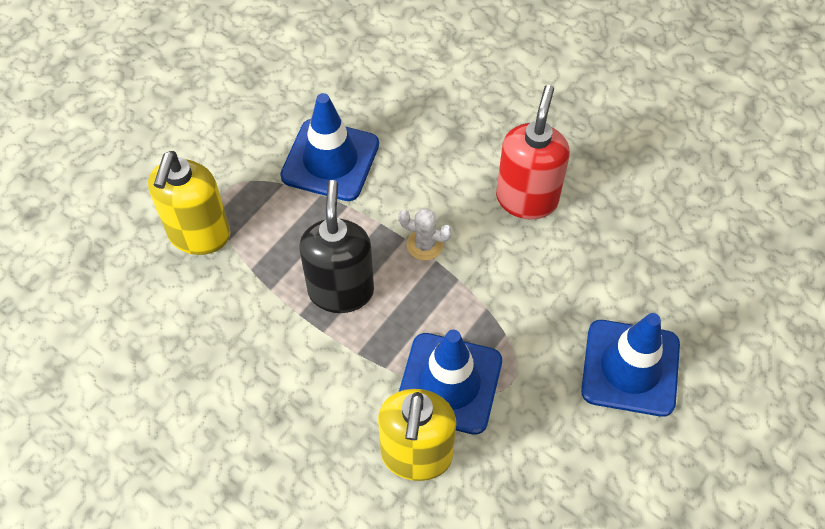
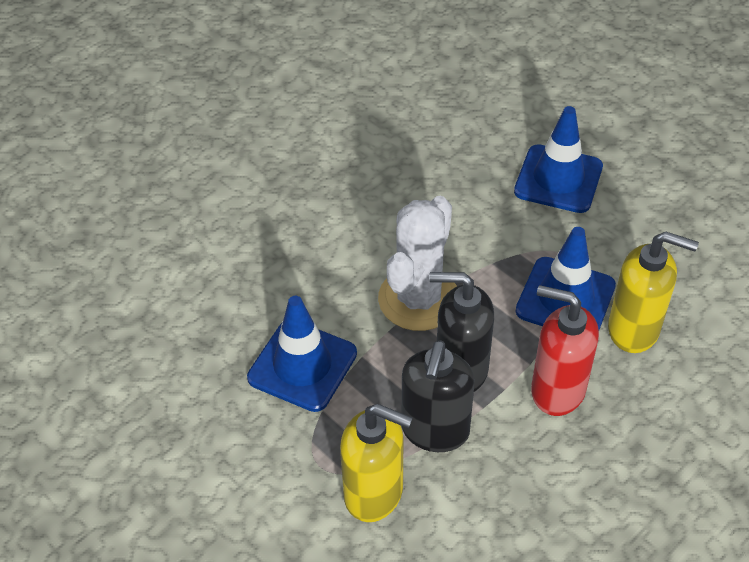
camera: 80 degrees left, 10 degrees down
(268, 276) = (435, 431): none -> black soap dispenser
(424, 245) = (419, 299): white cactus -> white cactus, size x2.30
(527, 199) = (381, 219): red soap dispenser -> red soap dispenser (557, 390)

